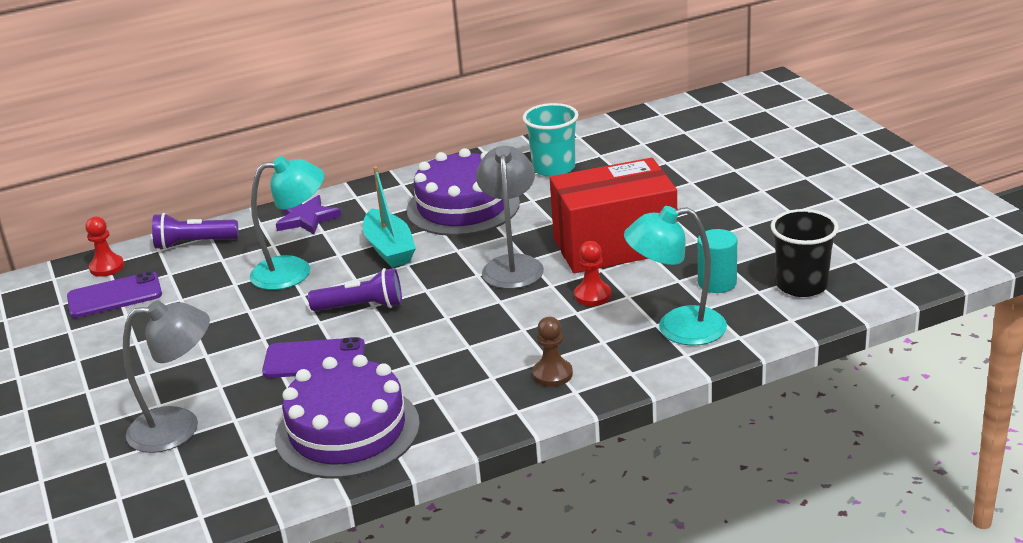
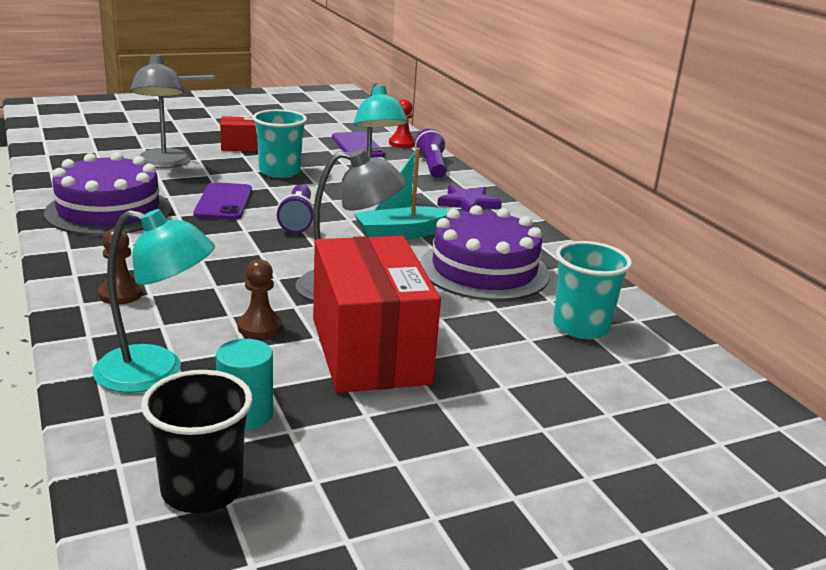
camera: 85 degrees right, 5 degrees down
(110, 379) = (242, 146): none -> red box
(210, 337) = (279, 172): none -> turquoise cup
(592, 295) = (259, 327): red pawn -> brown pawn
(677, 328) = (156, 373): turquoise lamp -> turquoise lamp turned 105 degrees clockwise

